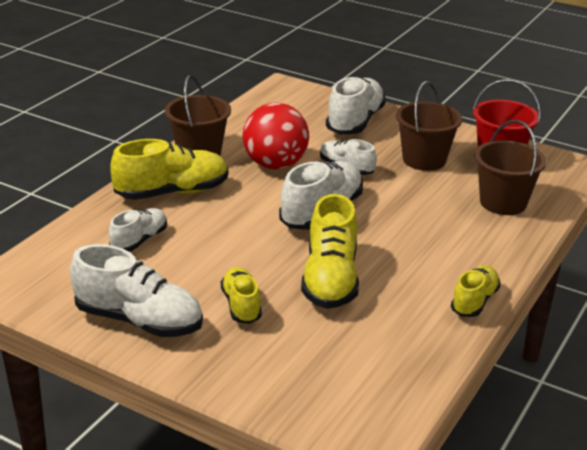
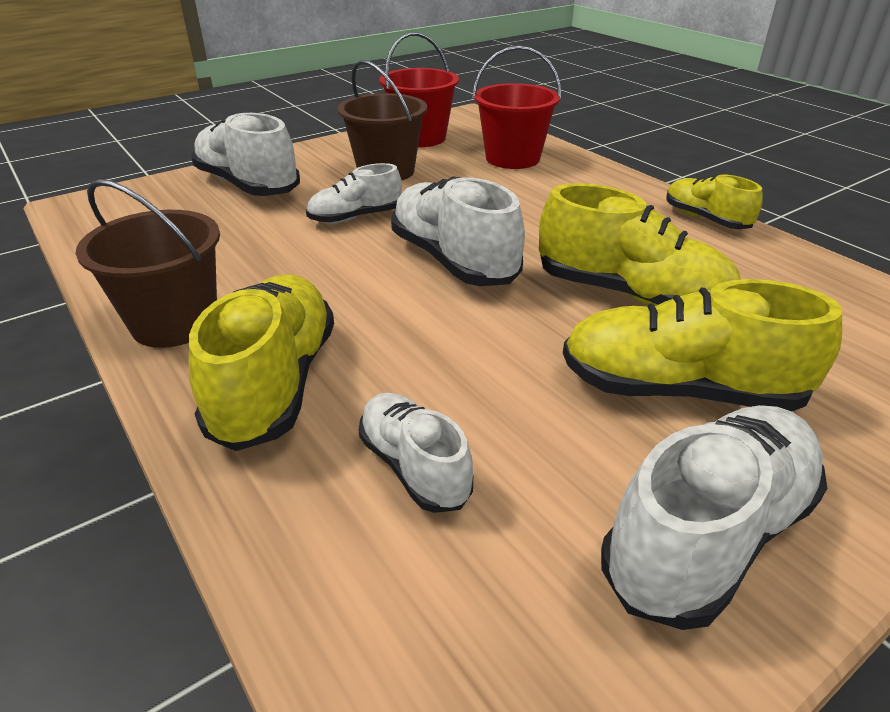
camera: 65 degrees left, 5 degrees up
(241, 305) = (679, 390): yellow shoe -> yellow shoe, size x1.68
(275, 165) = (292, 264): red ball -> none
(503, 202) = (512, 158): brown bucket -> red bucket

